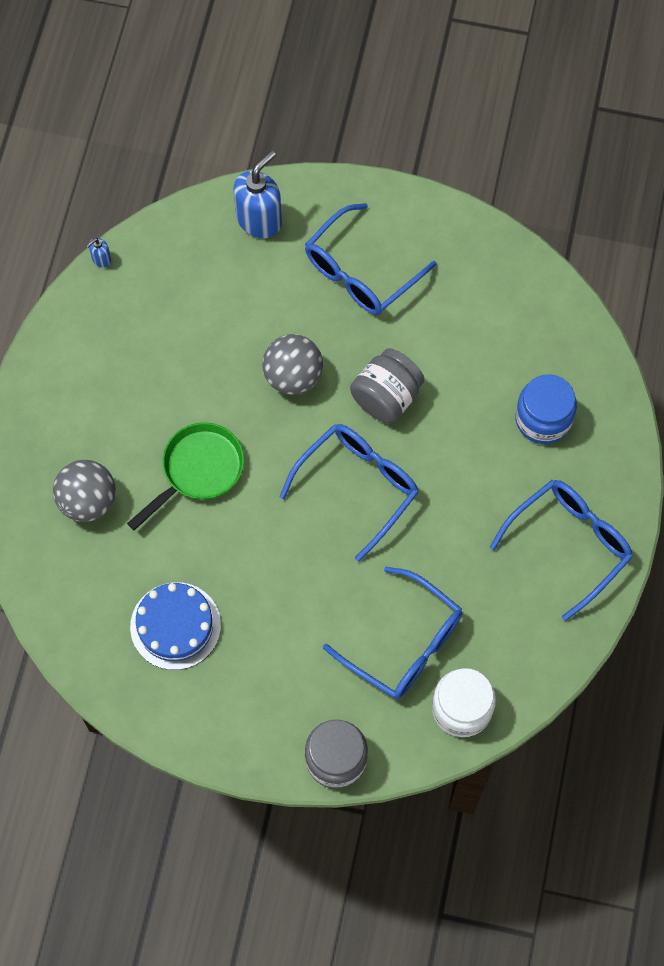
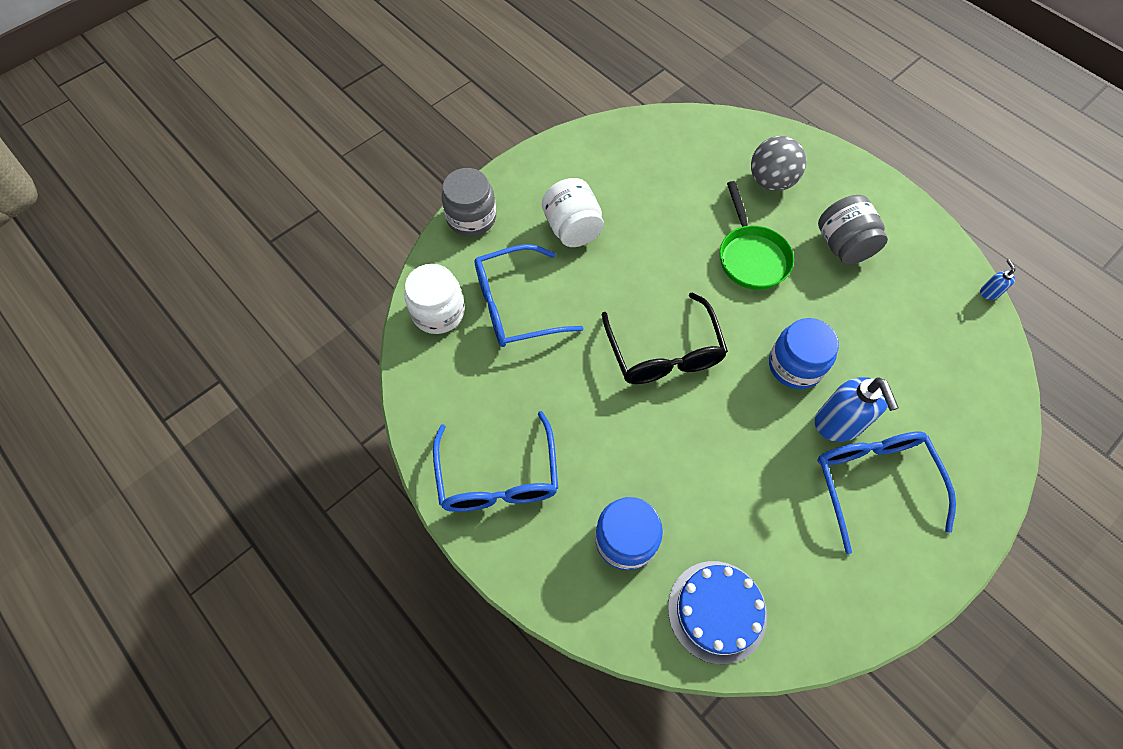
camera: 125 degrees right, 5 degrees down
(175, 626) = (638, 182): blue cake -> blue cake (717, 611)
(259, 220) = (974, 431): blue soap dispenser -> blue soap dispenser (838, 424)
(280, 651) = (572, 229): none -> white jar
(293, 376) = (795, 365): grey ball -> blue jar
(358, 486) = (664, 353): blue glasses -> black glasses
(386, 397) = (731, 423): grey jar -> grey jar (843, 245)

